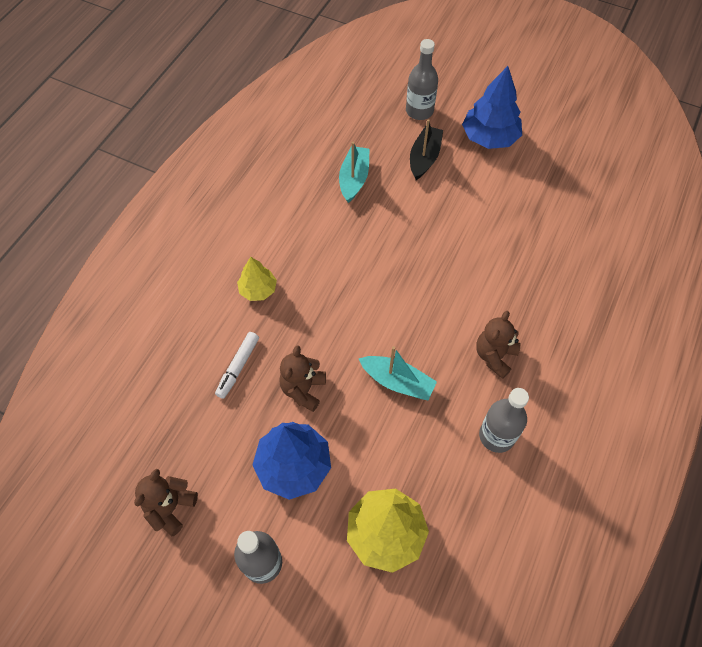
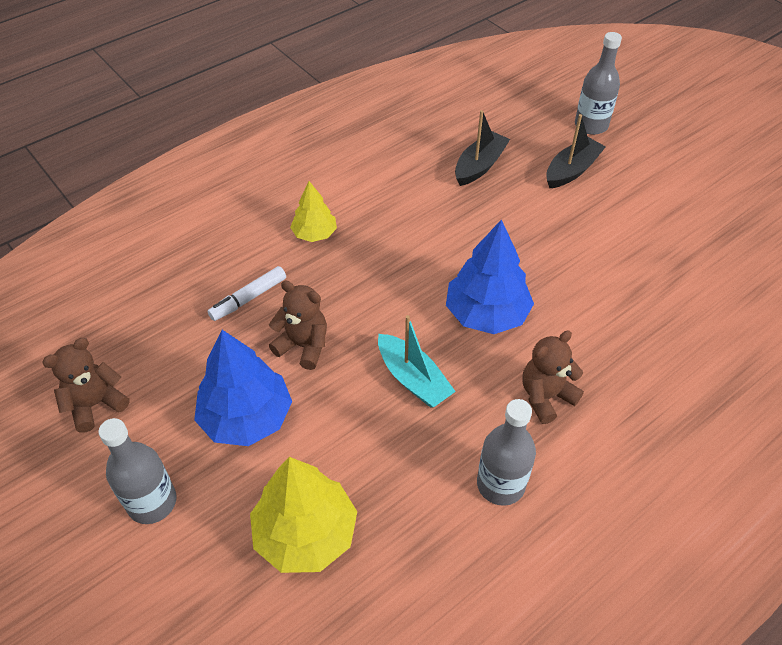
camera: 25 degrees right, 10 degrees down
(303, 389) = (303, 346): brown teddy bear -> brown teddy bear turned 75 degrees clockwise
(354, 179) = (480, 166): turquoise boat -> black boat
(489, 137) = (661, 174): blue tree -> blue tree (486, 314)

